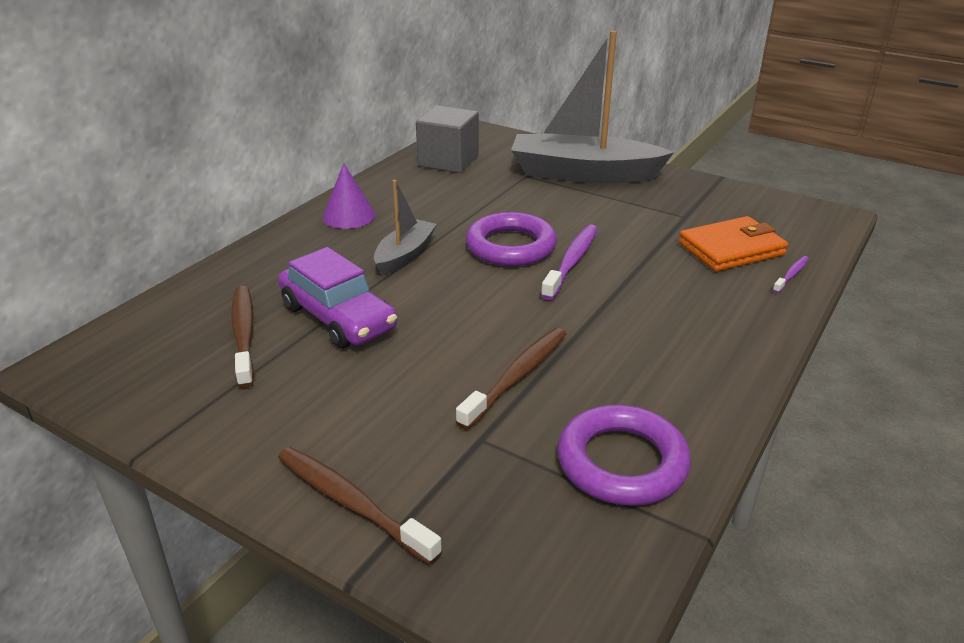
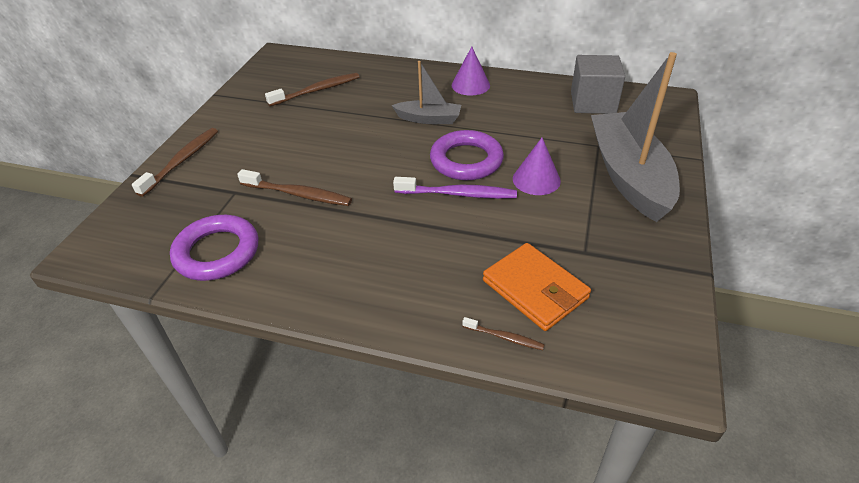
camera: 75 degrees right, 10 degrees up
(338, 317) = (343, 114): purple car -> none
(567, 216) = (536, 179): none -> purple cone
(791, 275) = (504, 337): purple toothbrush -> brown toothbrush

